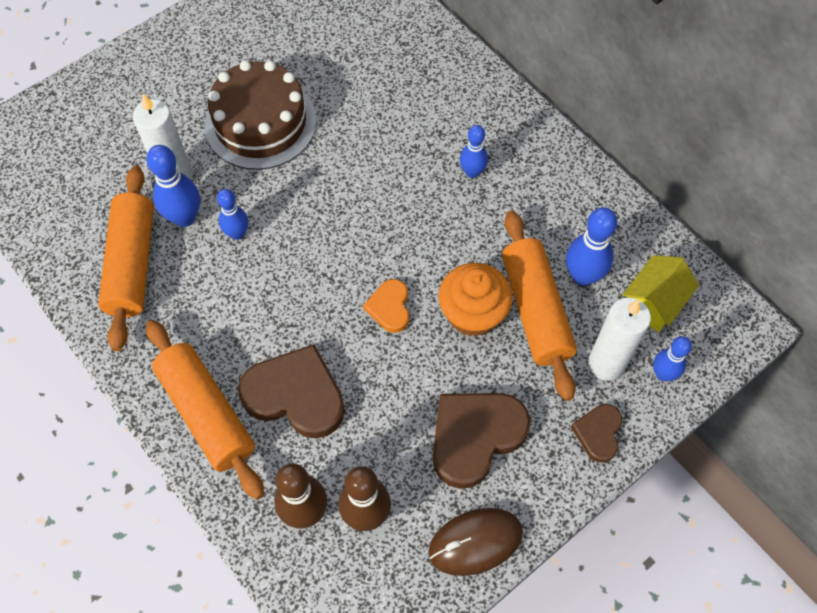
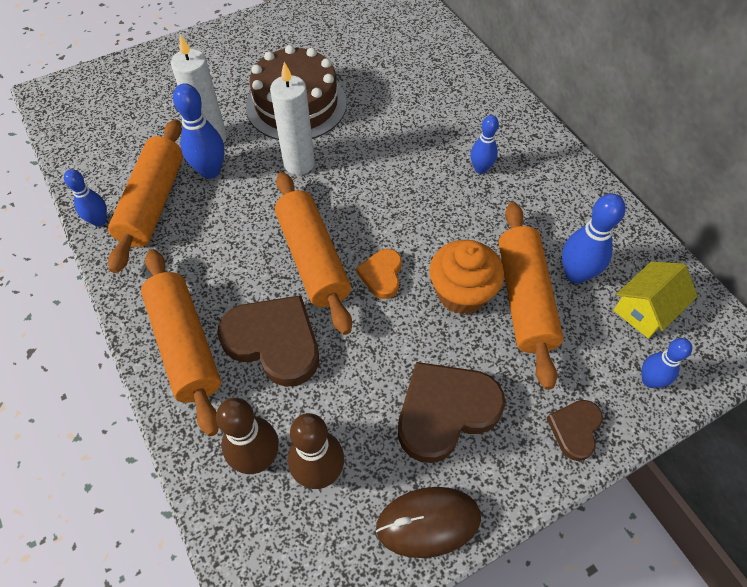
camera: 10 degrees right, 5 degrees down
(237, 233) = (254, 190): blue bowling pin -> blue bowling pin (99, 221)
(316, 301) = (313, 259): none -> orange rolling pin
(606, 364) = (590, 361): white candle -> white candle (299, 163)

